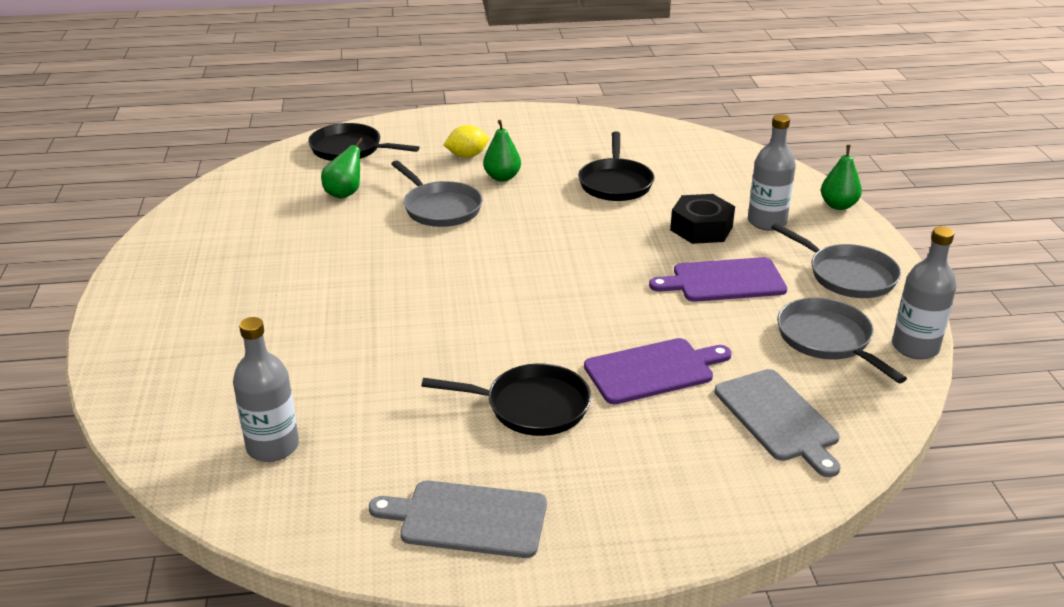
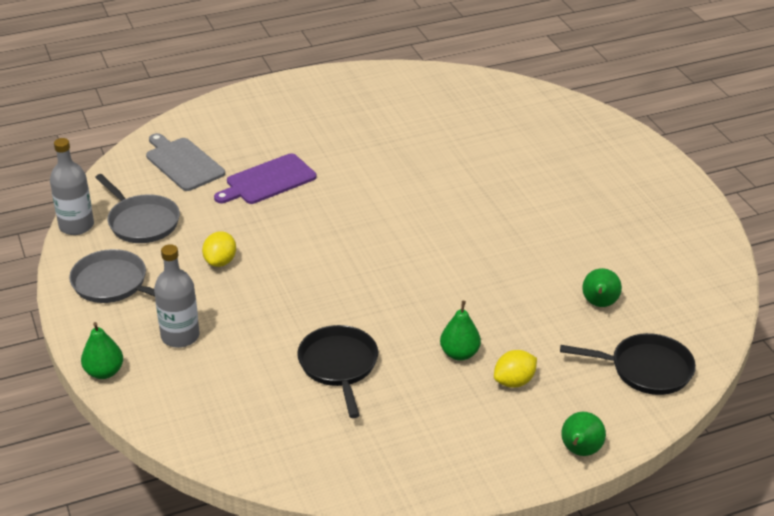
camera: 165 degrees right, 5 degrees up
(273, 447) = (482, 105): grey bottle -> none
(440, 208) = (497, 301): grey pan -> none
(446, 117) = (580, 451): none -> green pear
(468, 519) = (354, 90): grey cutting board -> none
(531, 406) = (342, 147): black pan -> none
(701, 228) = (243, 317): black nut -> none
(724, 281) = (220, 261): purple cutting board -> yellow lemon

